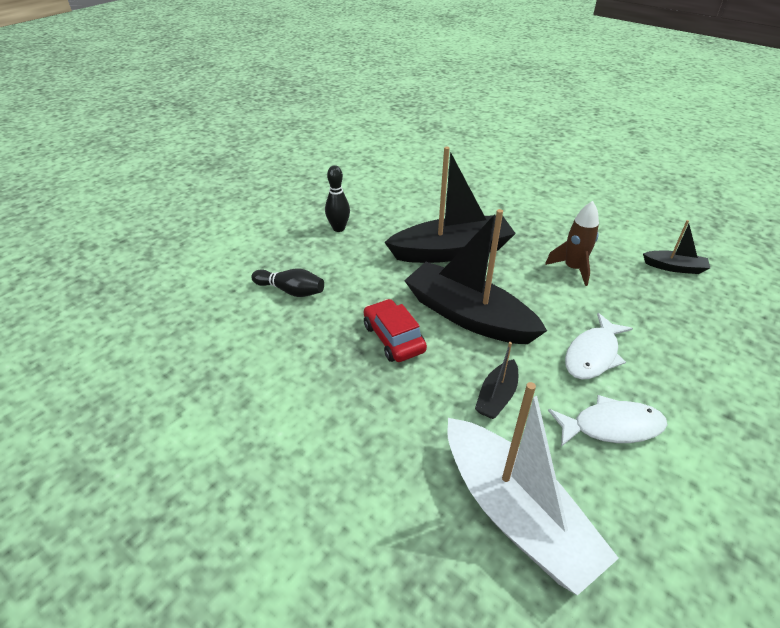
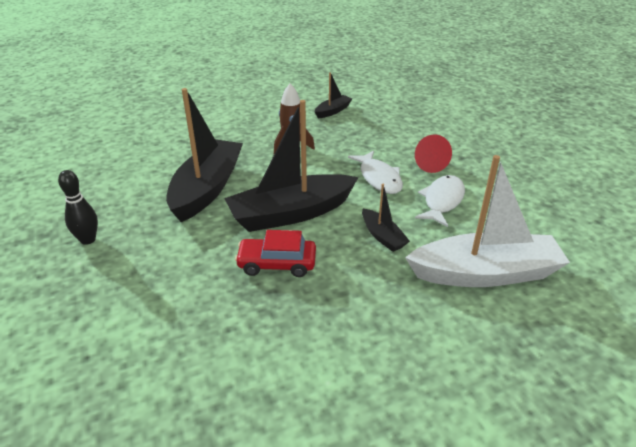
camera: 60 degrees left, 5 degrees down
(291, 291) = (142, 309): black bowling pin -> none
(673, 387) = (429, 164): none -> red cone

